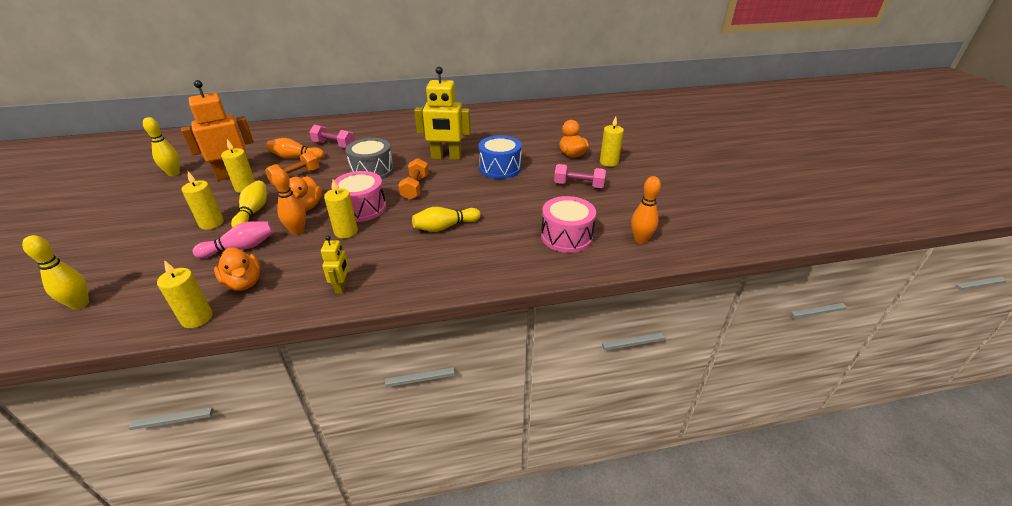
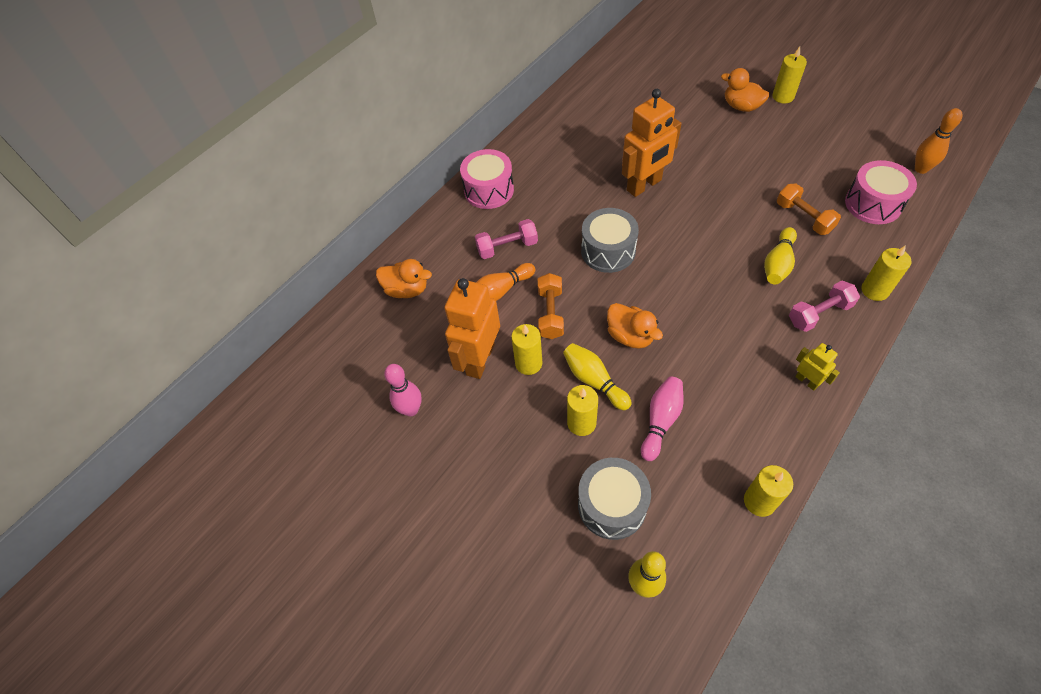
camera: 35 degrees left, 20 degrees up
(146, 263) = (612, 505): none -> grey drum
(174, 173) = (411, 409): yellow bowling pin -> pink bowling pin
(244, 283) = (731, 444): orange duck -> orange duck (407, 290)
(297, 231) = (674, 365): orange bowling pin -> none
(346, 232) = (713, 332): yellow candle -> yellow candle (874, 290)
(362, 208) = (679, 298): pink drum -> pink drum (489, 190)
(415, 187) = (682, 241): orange dumbbell -> orange dumbbell (804, 217)
(446, 157) = (644, 185): yellow robot -> orange robot
(500, 168) = (711, 165): blue drum -> none
(578, 185) = (801, 141): pink dumbbell -> pink dumbbell (819, 314)

